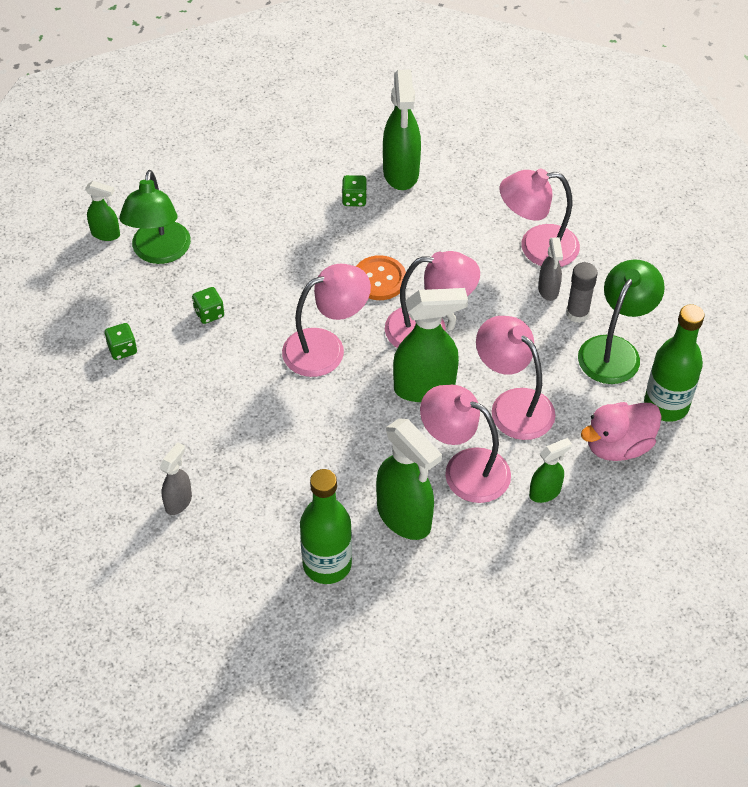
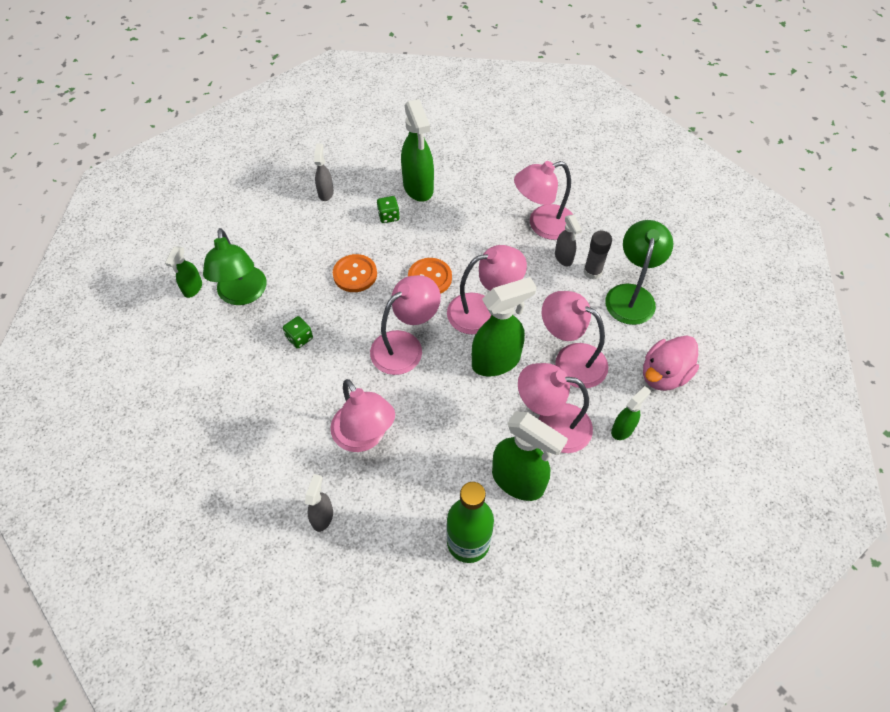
camera: 15 degrees left, 5 degrees up
(106, 234) = (192, 288): green spray bottle -> green spray bottle turned 105 degrees clockwise
(122, 349) = (234, 387): green dice -> none
(249, 433) = (364, 437): none -> pink lamp
(289, 157) = (326, 193): none -> grey spray bottle
(293, 257) = (355, 274): none -> orange button
(666, 405) = (687, 332): green bottle -> none

